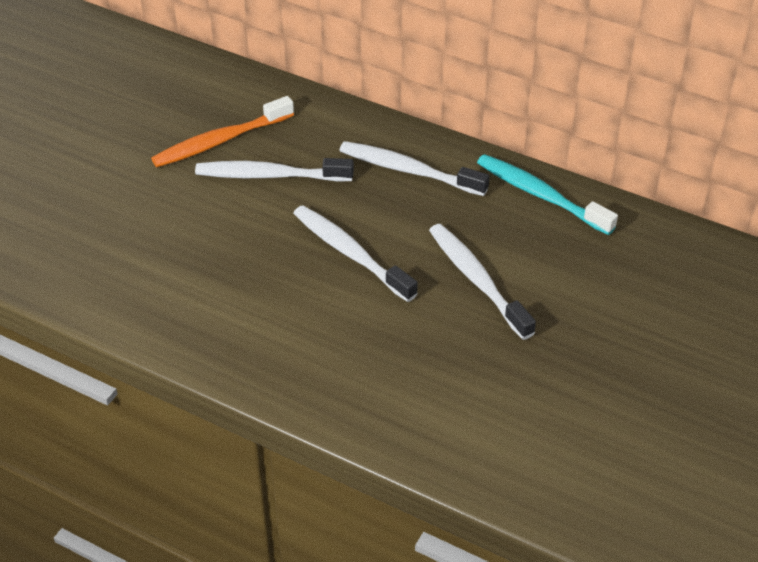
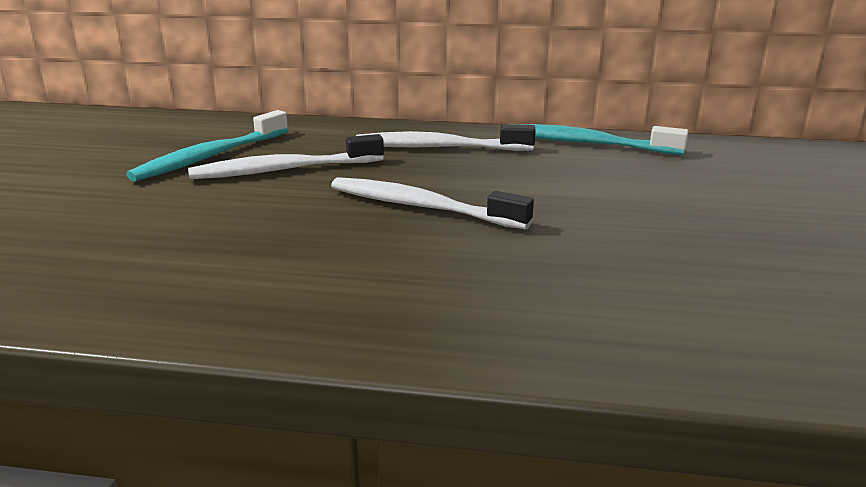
camera: 20 degrees left, 20 degrees down
(220, 141) = (210, 157): orange toothbrush -> turquoise toothbrush
(477, 280) = (587, 202): white toothbrush -> none

